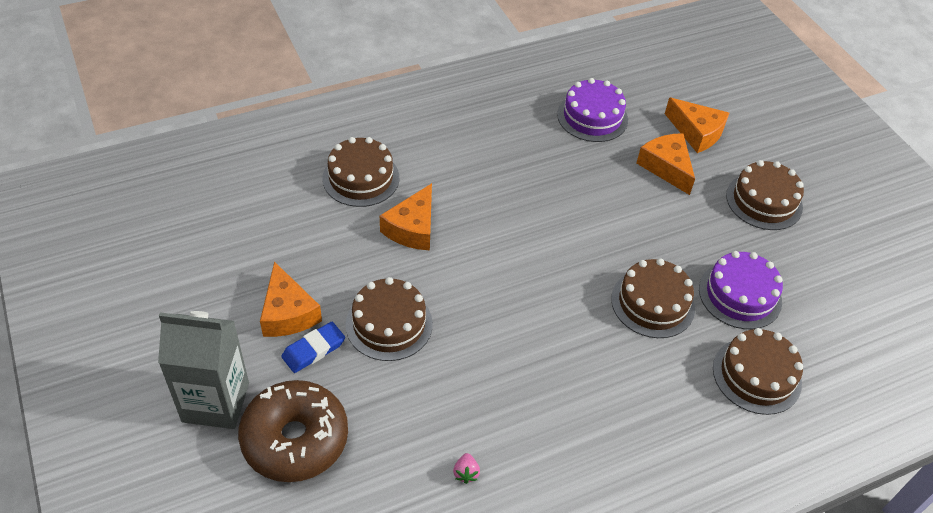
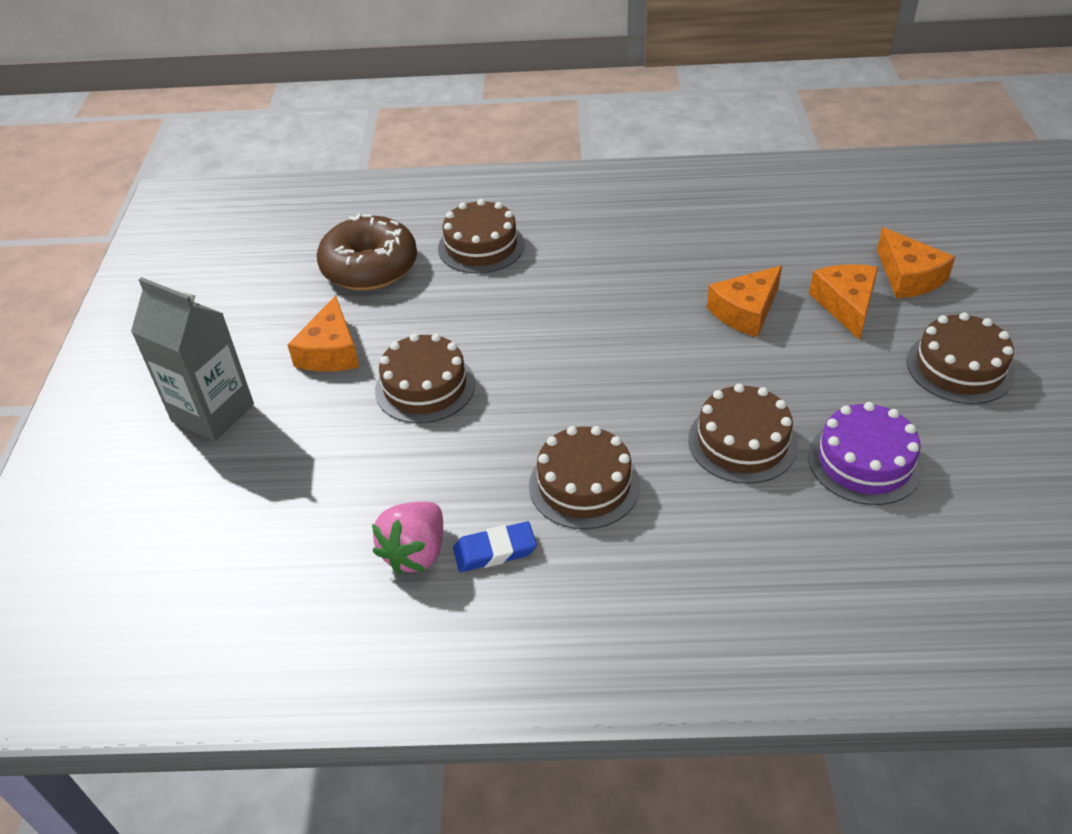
camera: 30 degrees right, 5 degrees down
(295, 439) = (264, 467): brown donut -> brown donut (370, 267)
(313, 350) = (334, 391): blue eraser -> blue eraser (495, 550)
(412, 228) = (506, 303): orange cheese -> orange cheese (745, 311)
(466, 473) = (416, 553): pink strawberry -> pink strawberry, size x2.21
(592, 117) = (781, 237): purple cake -> none
(756, 375) = (835, 556): brown cake -> brown cake (584, 485)

